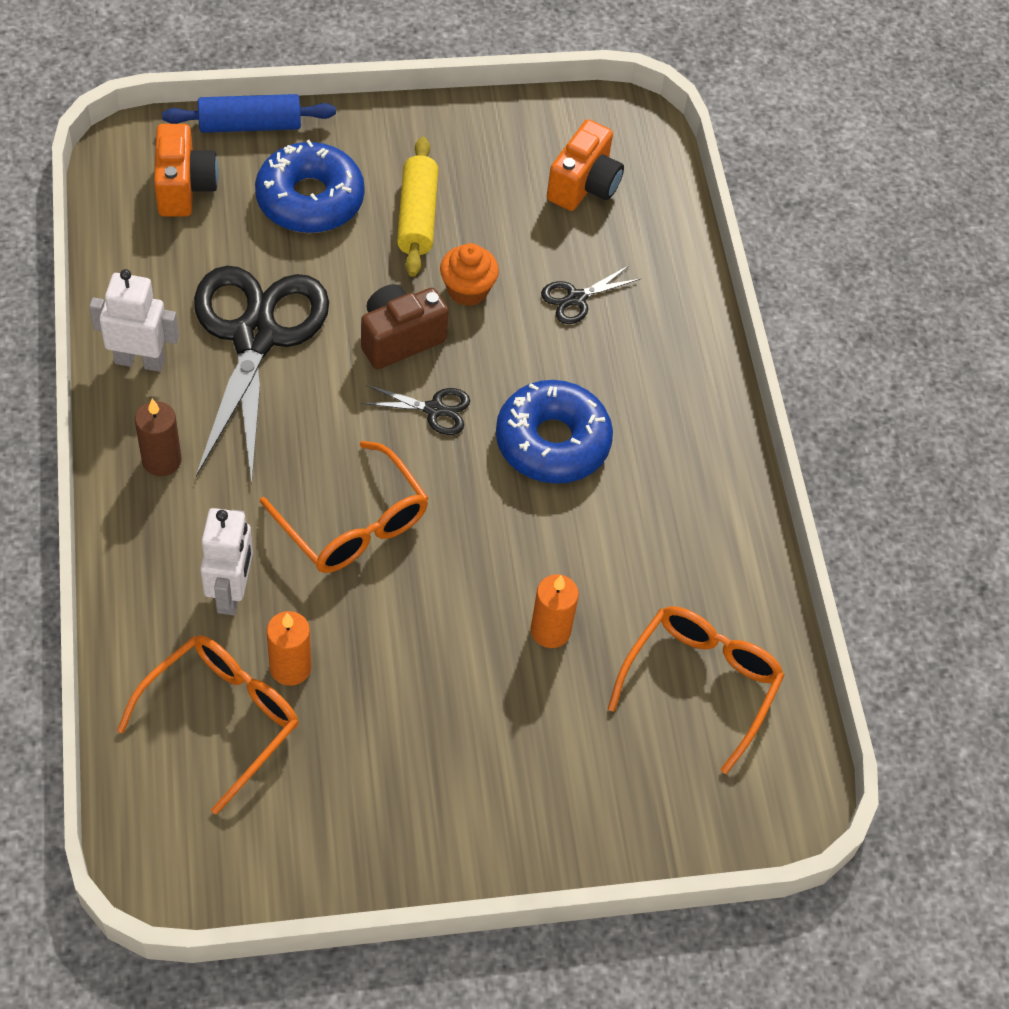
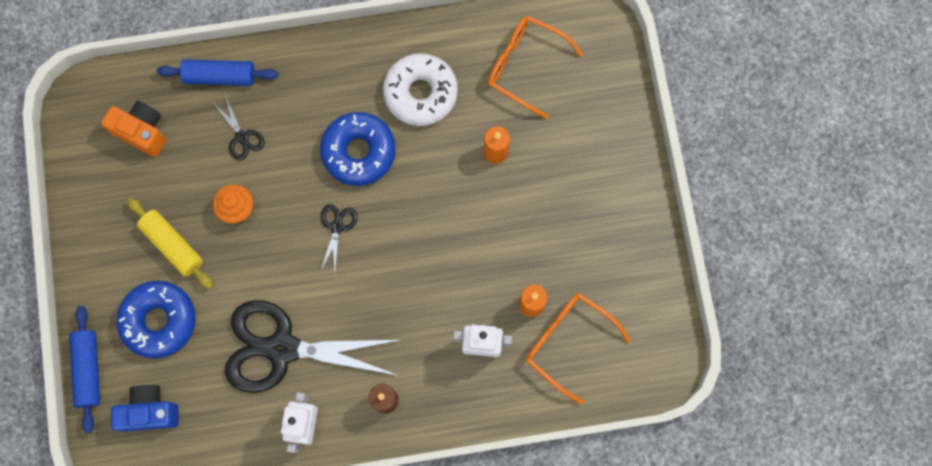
camera: 85 degrees left, 20 degrees up
(184, 188) = (150, 411): orange camera -> blue camera
(353, 523) = (426, 274): orange glasses -> none
(399, 339) = (280, 252): brown camera -> none
(417, 216) = (173, 245): yellow rolling pin -> yellow rolling pin turned 45 degrees clockwise
(649, 529) = (420, 93): none -> white donut
(669, 275) = (220, 76): none -> blue rolling pin

